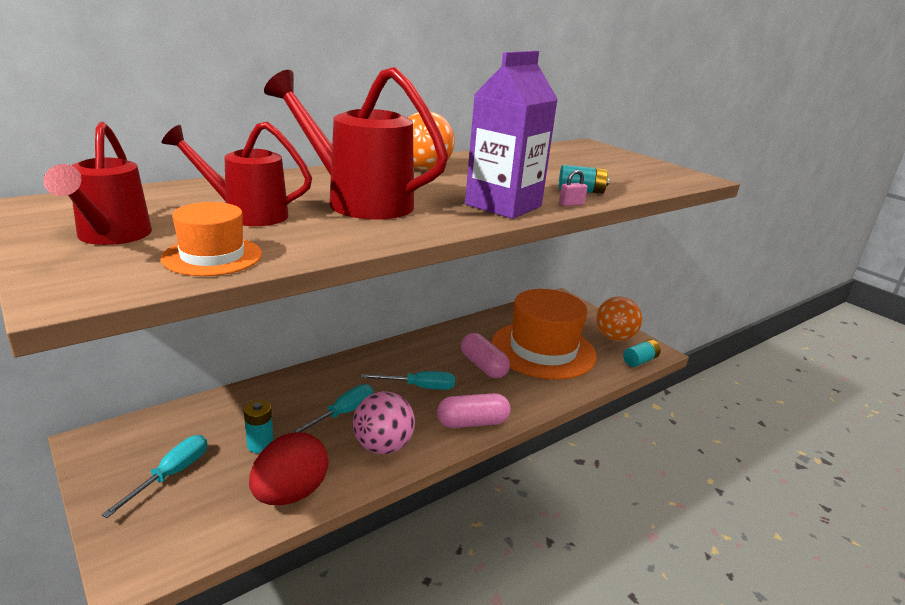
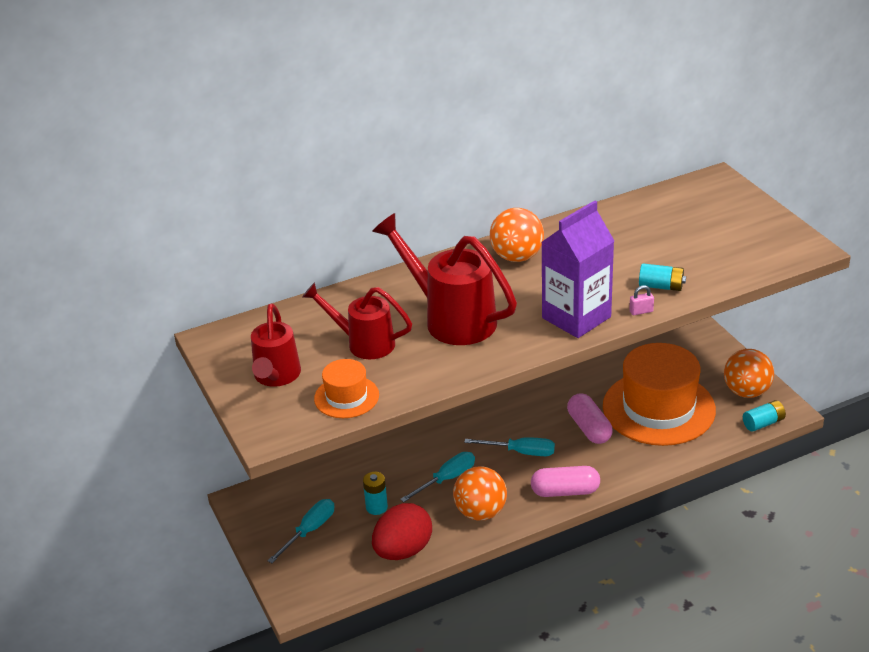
camera: 15 degrees right, 10 degrees up
(383, 446) = (480, 512): pink ball -> orange ball

